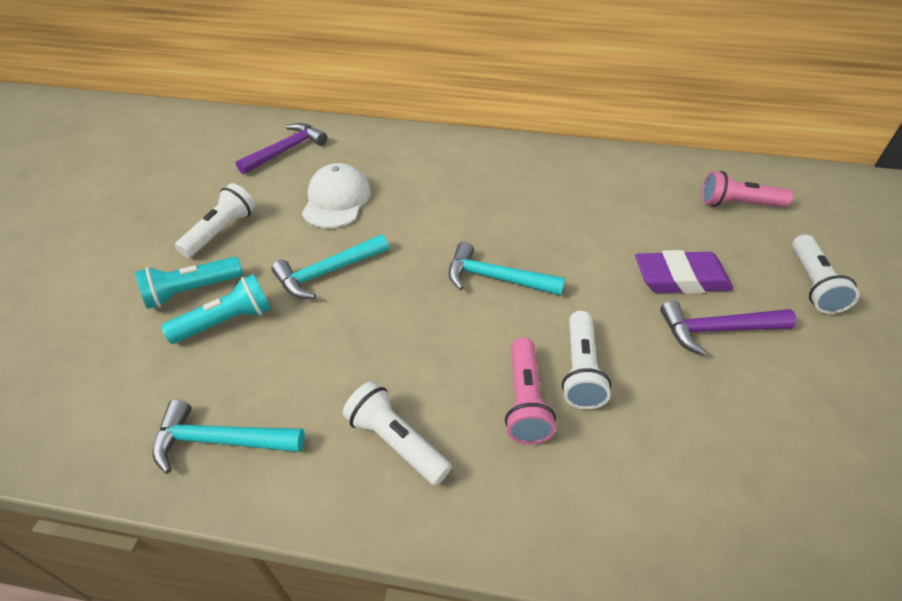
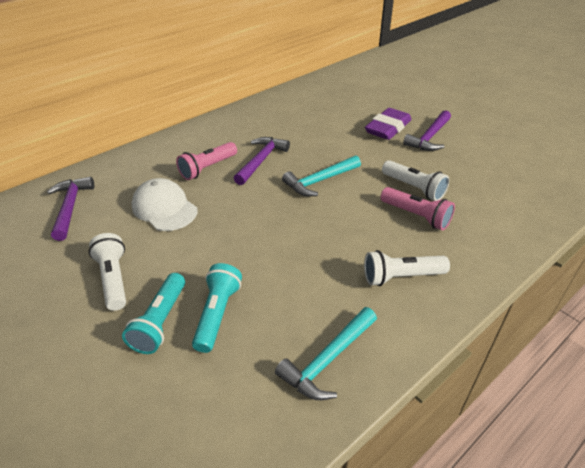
camera: 50 degrees left, 5 degrees down
(328, 272) = (231, 243): turquoise hammer -> none
(479, 214) = (261, 160): none -> purple hammer
(737, 204) = (359, 87): pink flashlight -> pink flashlight (208, 168)
(813, 284) = (429, 100): white flashlight -> none

